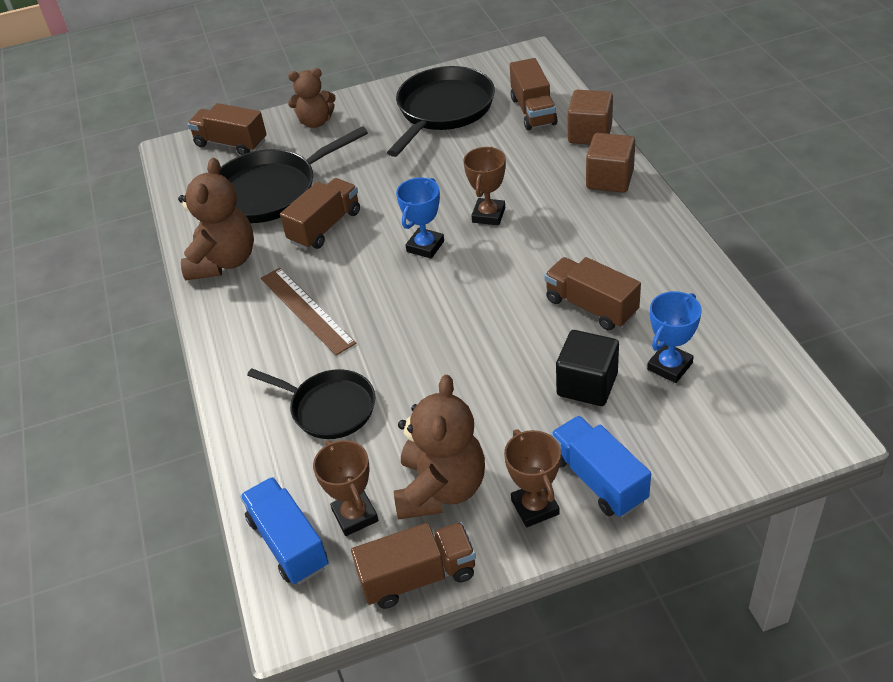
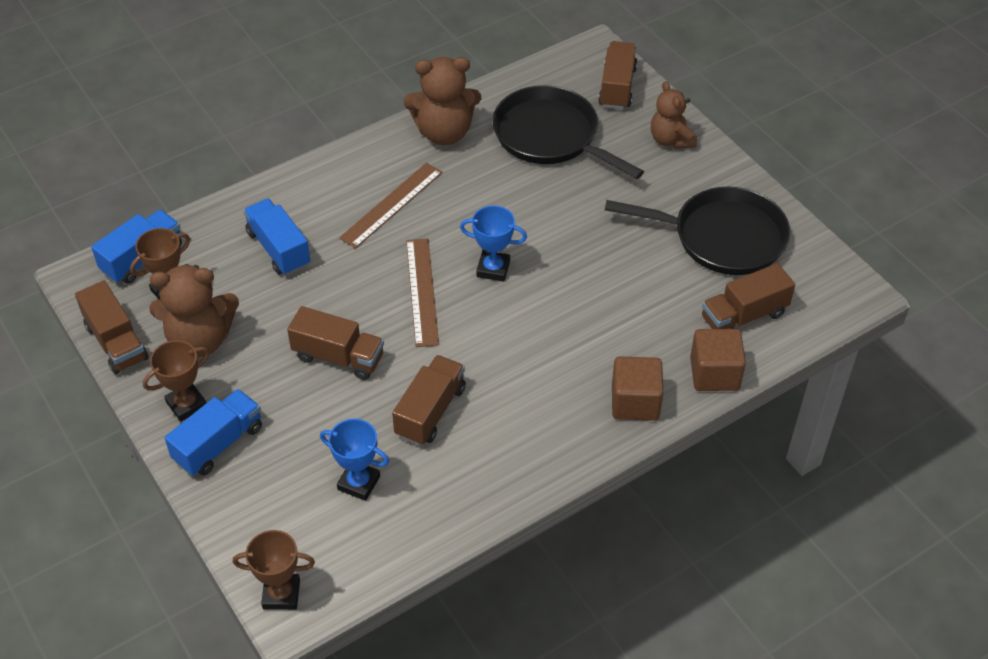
camera: 70 degrees right, 5 degrees up
(325, 227) = (506, 189): brown truck -> brown truck (338, 357)
(329, 408) = (279, 249): black pan -> blue truck
(435, 298) = (421, 291): none -> brown ruler
(488, 215) = (551, 309): brown trophy -> brown trophy (281, 594)
(587, 384) = (327, 422): black cube -> none

